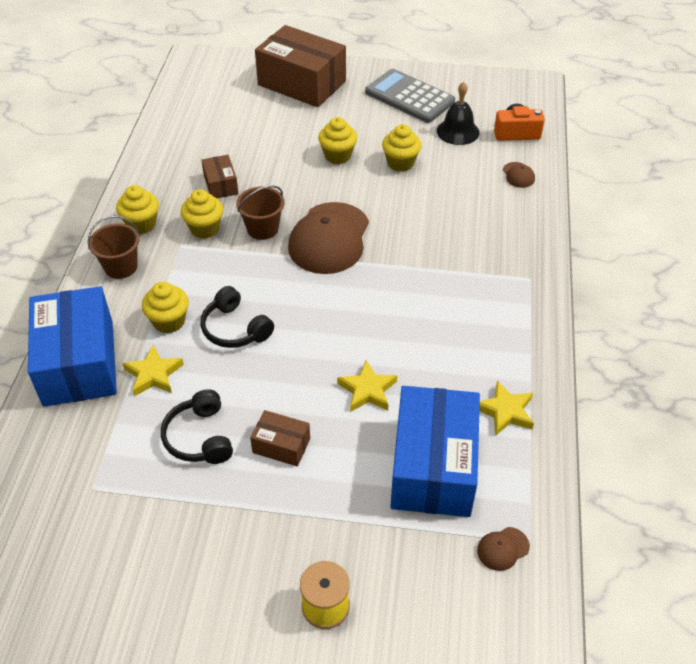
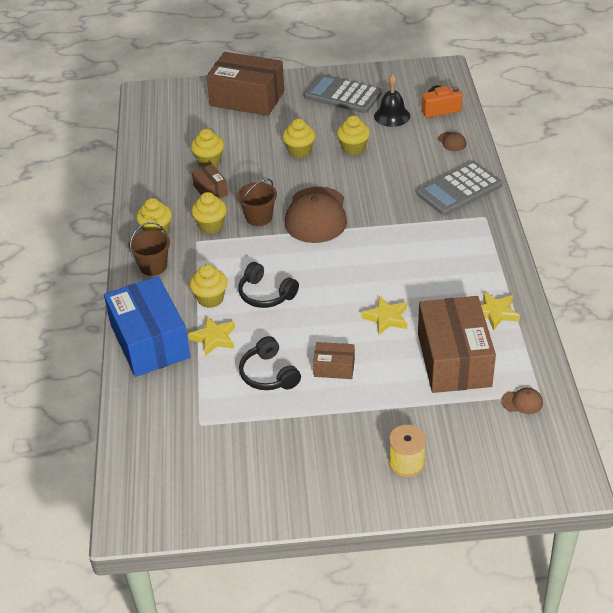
camera: 10 degrees left, 5 degrees down
(232, 150) = (209, 161): none -> yellow cupcake
(433, 466) = (454, 359): blue box -> brown box
(503, 549) = (522, 402): brown cap -> brown cap turned 135 degrees counterclockwise
(509, 237) = (459, 189): none -> grey calculator

